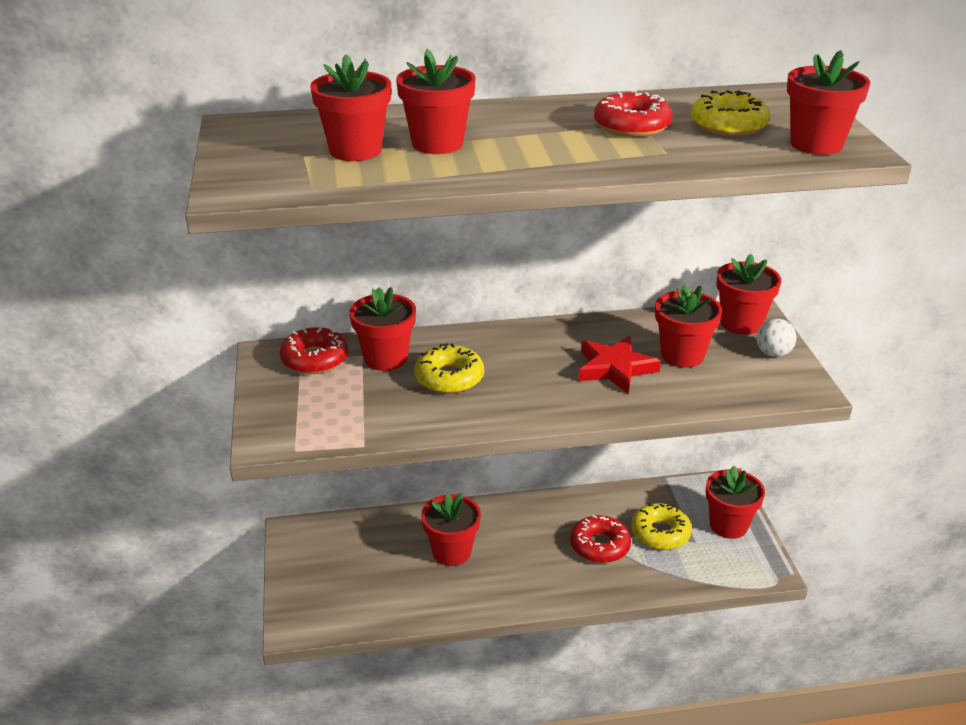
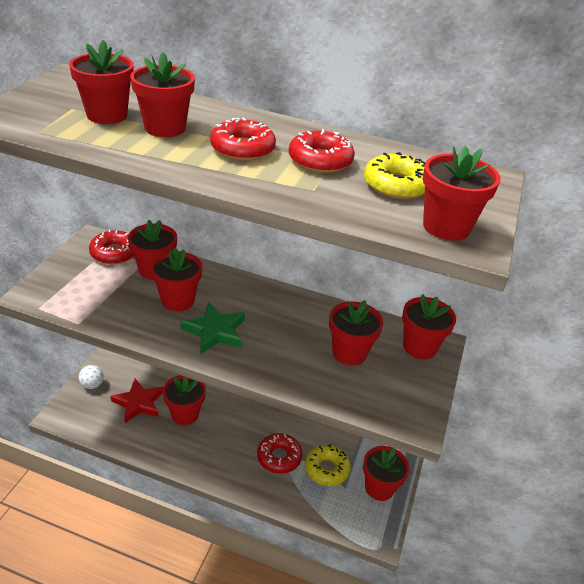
camera: 25 degrees right, 5 degrees up
(449, 378) = (178, 300): yellow donut -> red flower pot
(526, 391) = (215, 331): none -> green star
(545, 138) = (242, 149): none -> red donut
(615, 368) = (291, 342): red star -> red star (138, 403)
(773, 353) = (420, 381): white ball -> white ball (92, 385)

